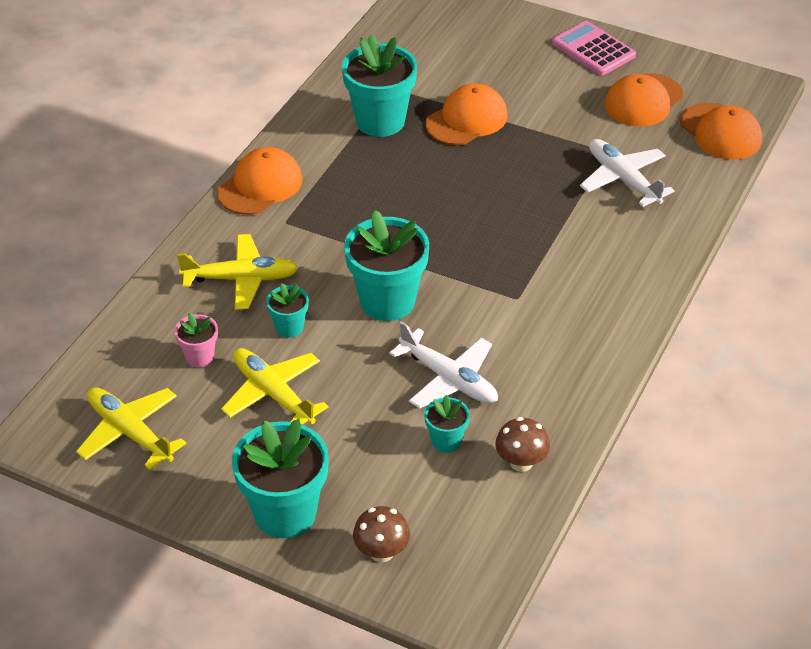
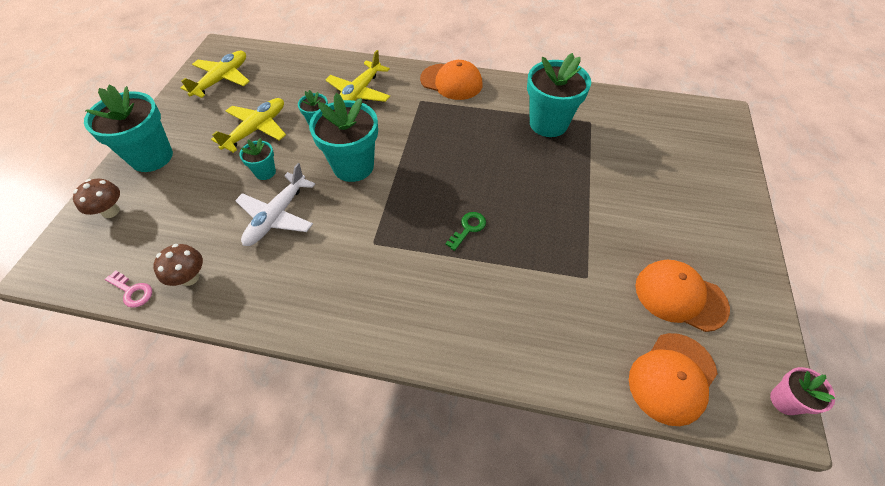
camera: 75 degrees right, 10 degrees up
(200, 357) = (286, 91): pink flower pot -> pink flower pot (785, 401)
(241, 279) = (359, 93): yellow plane -> yellow plane turned 45 degrees clockwise
(446, 441) = (213, 226): turquoise flower pot -> turquoise flower pot (265, 172)
(466, 120) = (577, 171): orange cap -> none
(520, 220) = (468, 228): none -> green key
(527, 517) = (132, 291): none -> pink key
(593, 49) = (731, 242): pink calculator -> none
(623, 179) = (553, 297): white plane -> none

